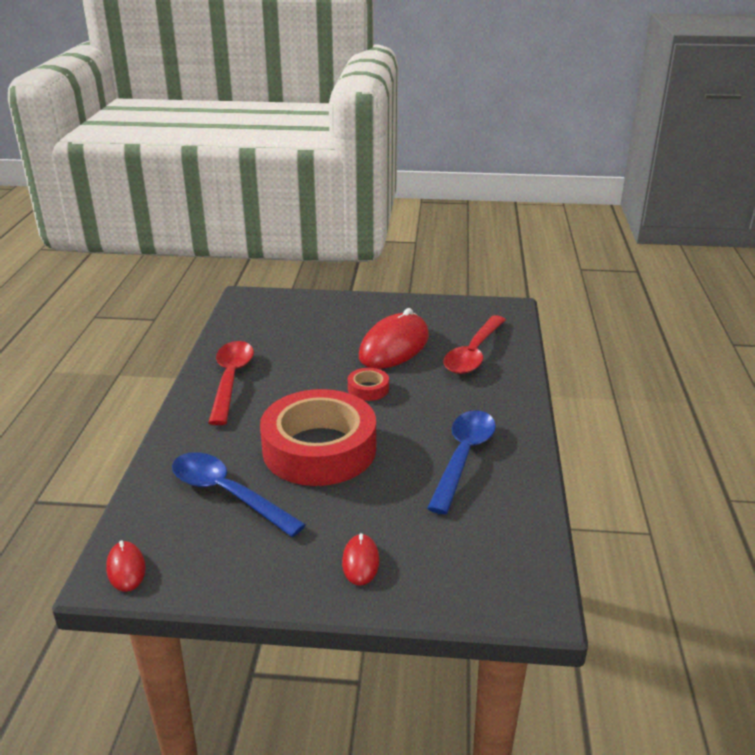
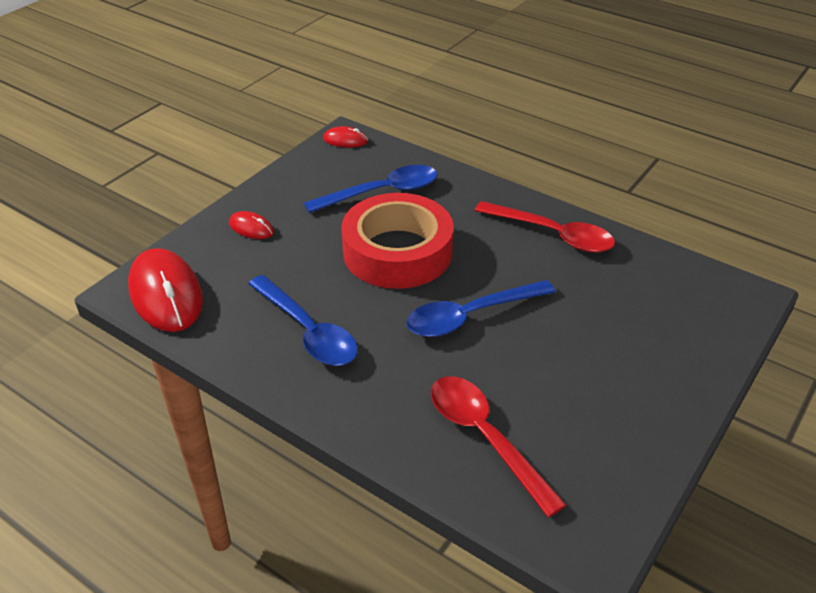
camera: 120 degrees right, 10 degrees up
(368, 389) = (470, 316): red tape -> blue spoon
(394, 346) = (548, 372): red mouse -> red mouse (166, 294)

